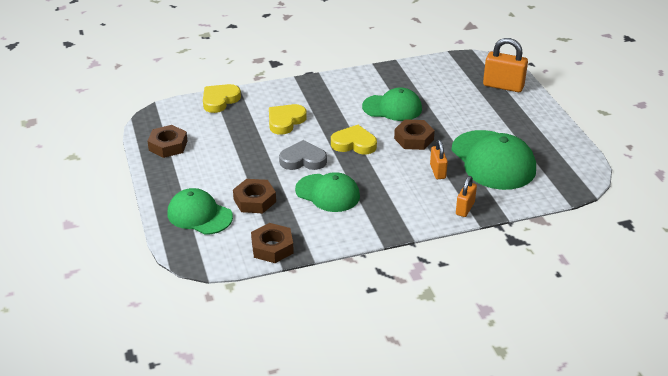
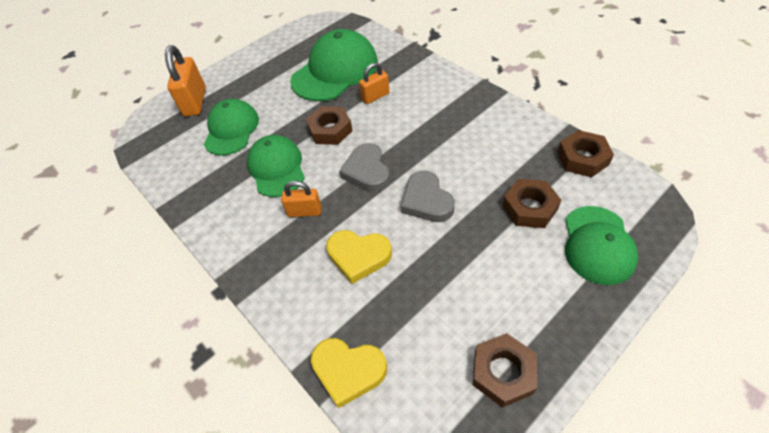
camera: 110 degrees left, 15 degrees up
(328, 193) = (467, 155): green cap -> green cap (231, 129)
(354, 144) = (367, 171): yellow heart -> grey heart
(465, 208) = (418, 65): orange padlock -> orange padlock (304, 211)

